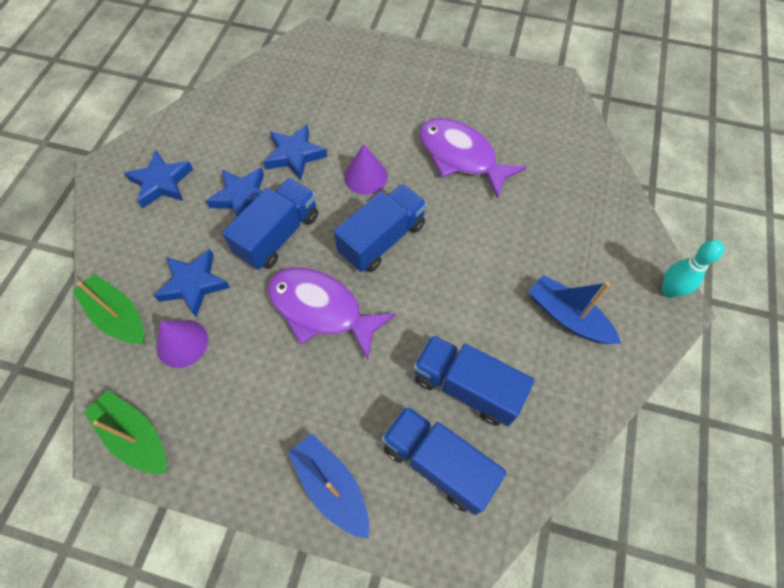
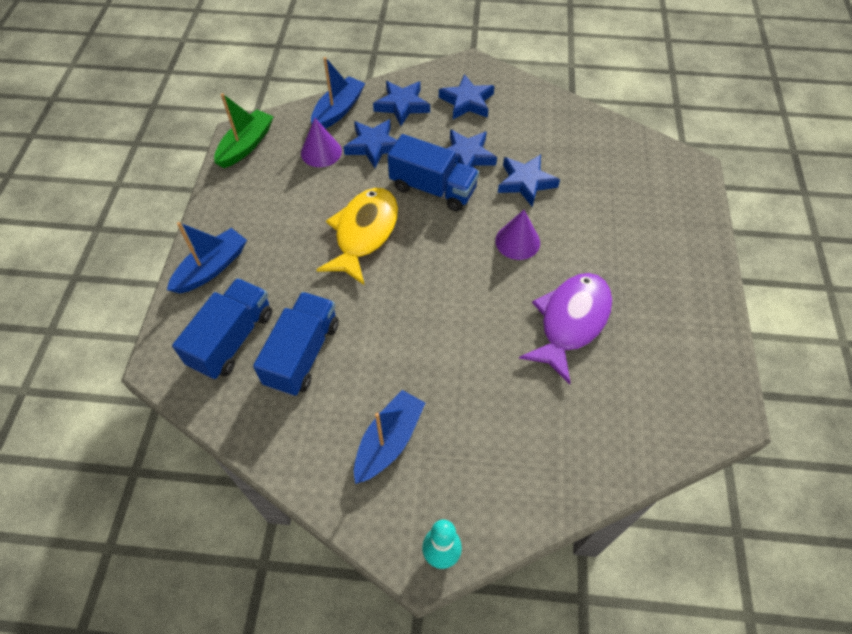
camera: 80 degrees right, 5 degrees down
(118, 316) = (338, 110): green boat -> blue boat
(140, 246) = (402, 105): none -> blue star
(321, 309) = (364, 233): purple fish -> yellow fish
(382, 239) = (446, 266): blue truck -> none

